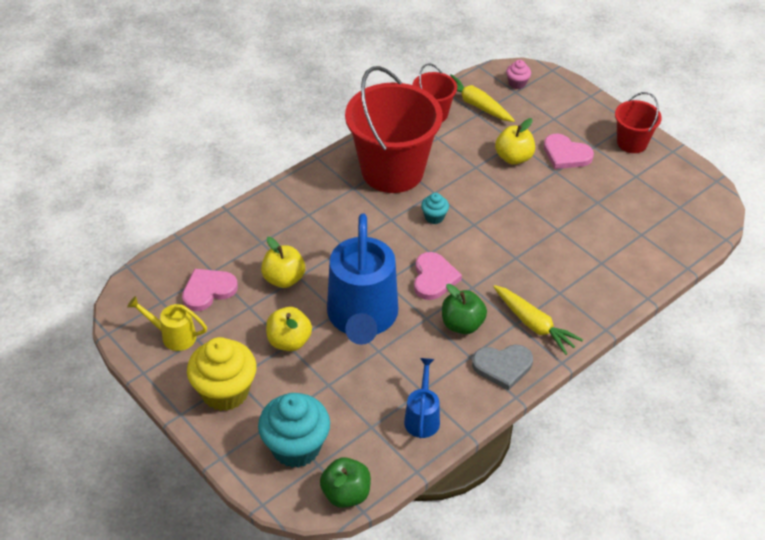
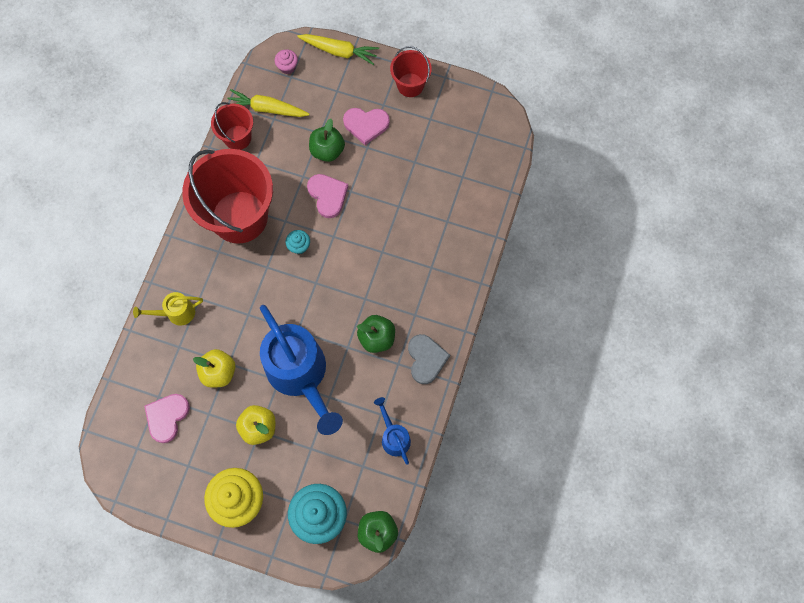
camera: 30 degrees left, 25 degrees up
(173, 336) = (167, 474): yellow watering can -> yellow watering can (176, 313)
(434, 278) = (332, 306): pink heart -> pink heart (328, 195)
(503, 366) = (426, 359): grey heart -> grey heart turned 60 degrees counterclockwise
(513, 157) = (327, 150): yellow apple -> green apple
(534, 324) = (428, 308): yellow carrot -> yellow carrot (339, 51)

